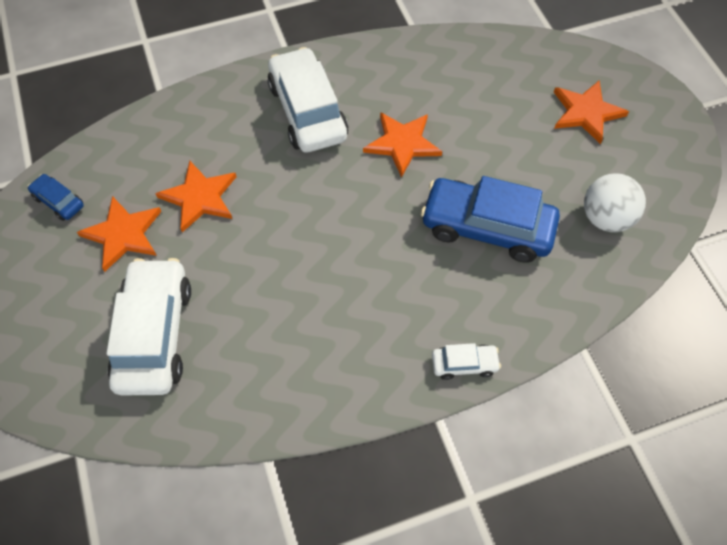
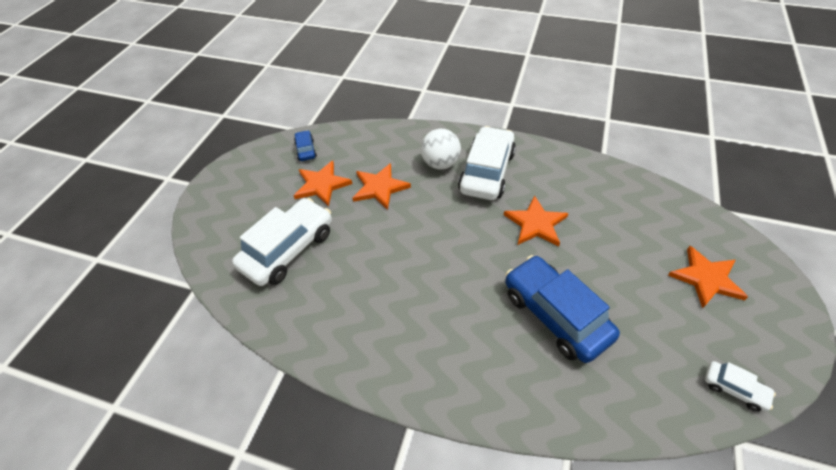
camera: 40 degrees right, 10 degrees down
(464, 364) = (460, 401): white car -> white car (734, 389)
(605, 218) = (665, 368): white ball -> white ball (440, 163)

